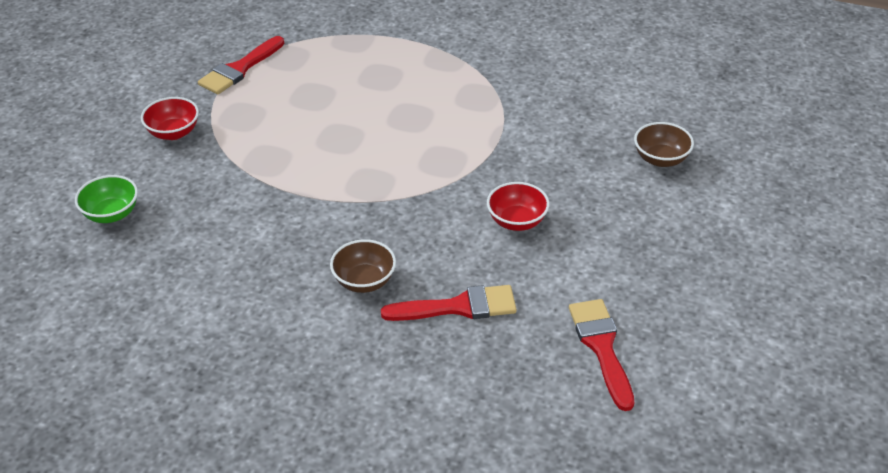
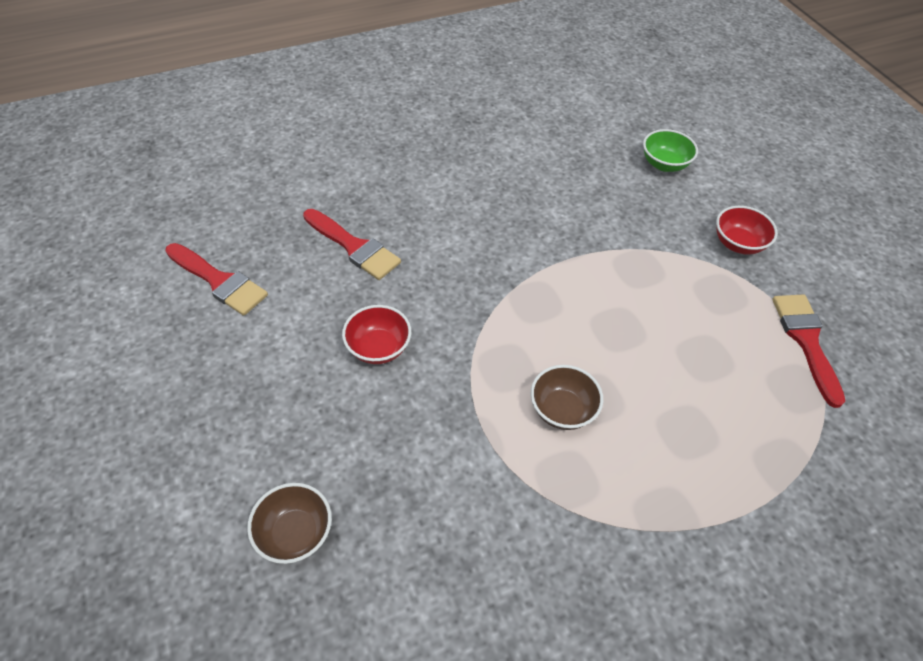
camera: 135 degrees right, 10 degrees up
(364, 281) = (441, 224): brown bowl -> brown bowl (562, 410)
(458, 307) = (354, 247): red brush -> red brush turned 90 degrees counterclockwise

